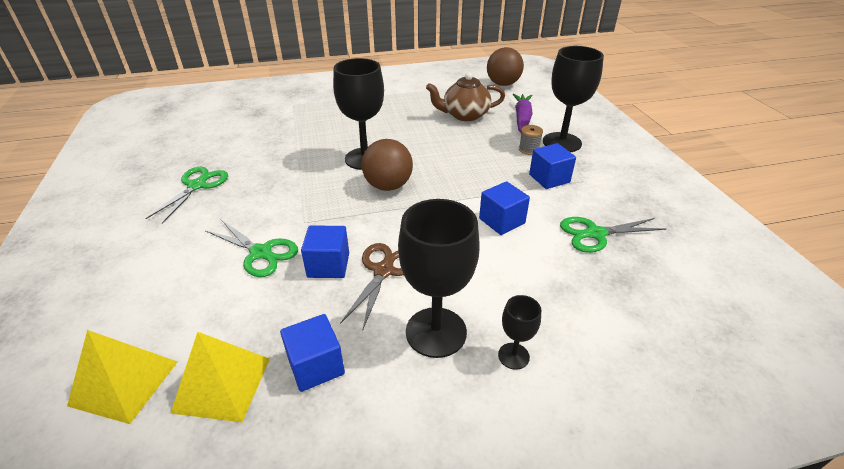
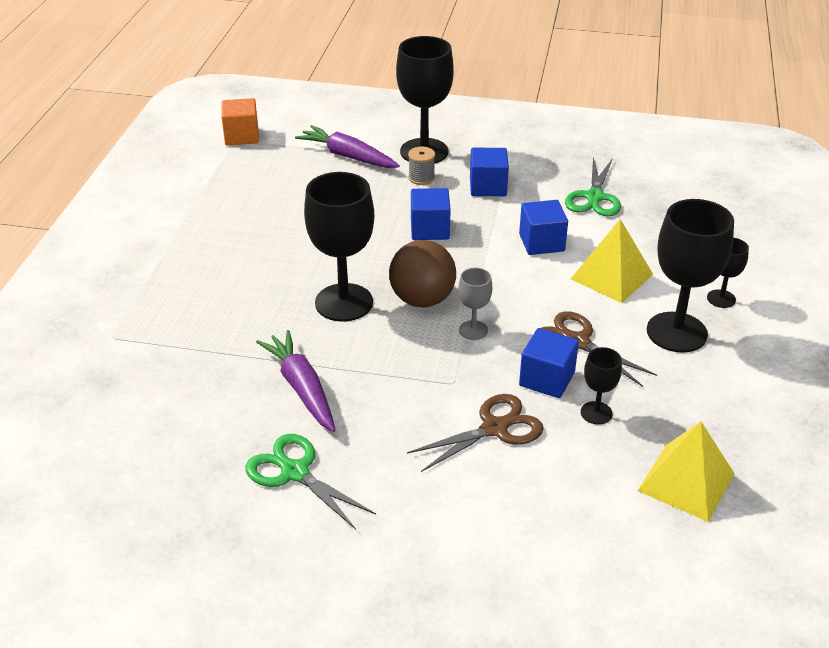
camera: 65 degrees left, 0 degrees up
(124, 382) = (656, 556): yellow pyramid -> yellow pyramid (611, 276)
(261, 253) = (494, 428): green scissors -> brown scissors
(274, 167) = (301, 388): none -> purple carrot
(297, 303) = (596, 413): none -> black goblet
(316, 366) = (687, 415): blue cube -> blue cube (430, 229)
(367, 215) = (473, 330): none -> grey goblet
(465, 115) = (299, 193): brown teapot -> none
(503, 84) = (241, 136): brown ball -> orange cube

